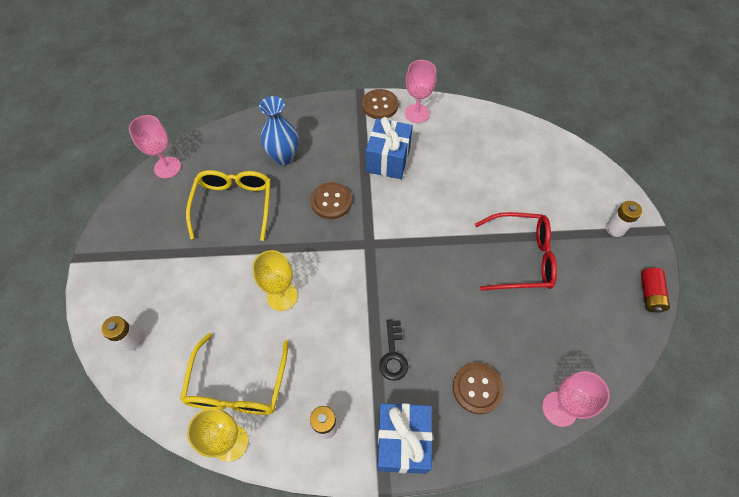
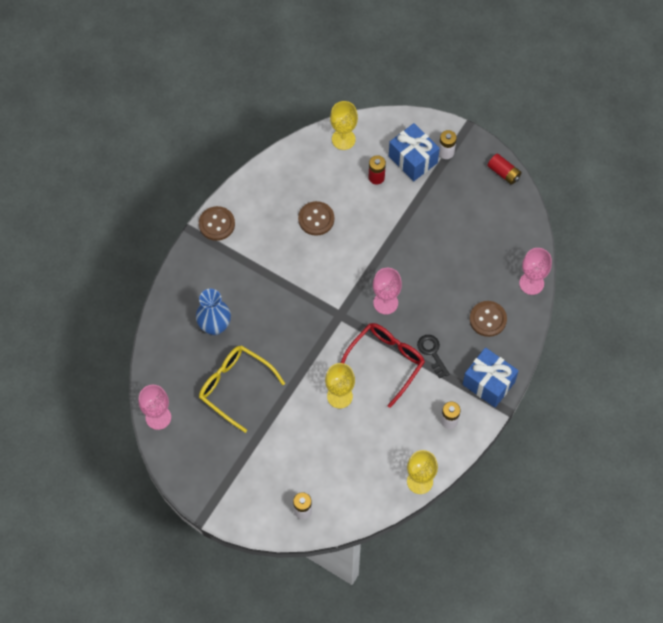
camera: 55 degrees left, 5 degrees up
(237, 386) = (385, 458): yellow glasses -> none
(331, 201) = (284, 317): brown button -> brown button (316, 219)
(388, 159) = (276, 254): blue gift -> blue gift (413, 159)
(393, 355) = (432, 353): black key -> black key turned 150 degrees counterclockwise
(417, 113) = (247, 203): pink goblet -> pink goblet (385, 303)
(521, 258) = (423, 227): red glasses -> red glasses (386, 361)
(532, 188) = (376, 177): none -> red battery
(541, 143) = (343, 139): none -> yellow goblet

